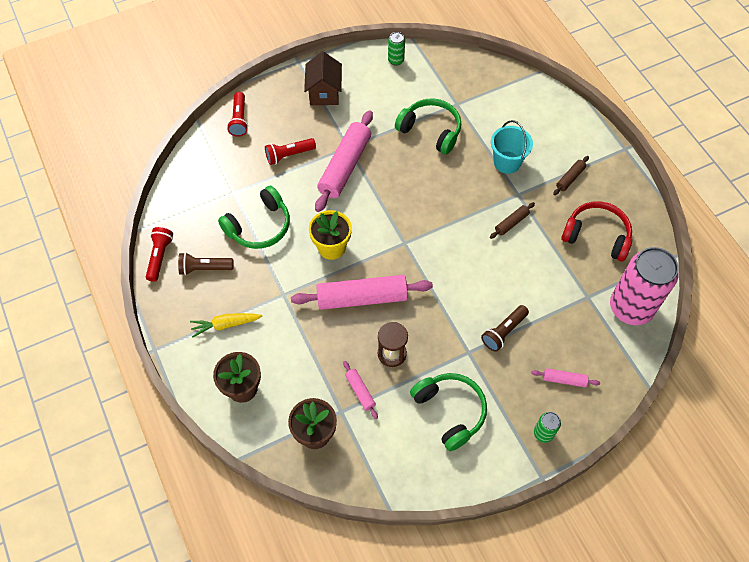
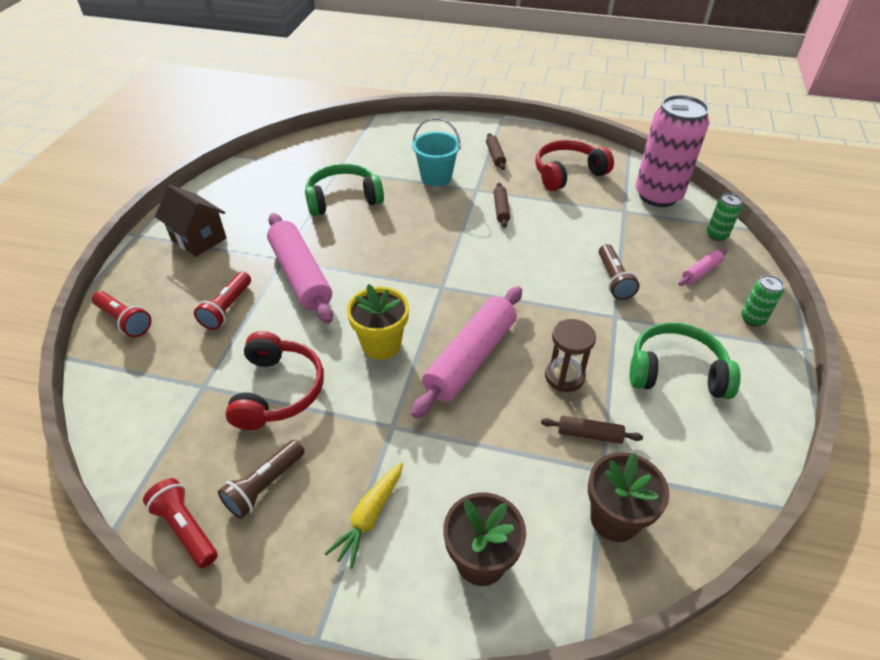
camera: 50 degrees left, 15 degrees down
(259, 226) = (278, 390): green headphones -> red headphones
(360, 391) = (589, 434): pink rolling pin -> brown rolling pin
(396, 60) = (240, 176): green can -> green can (717, 235)

